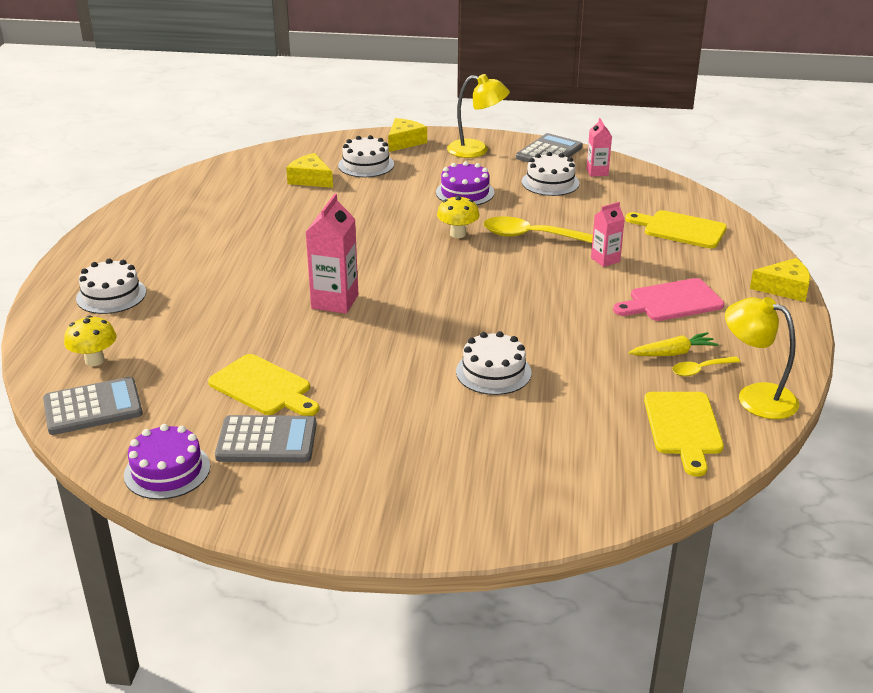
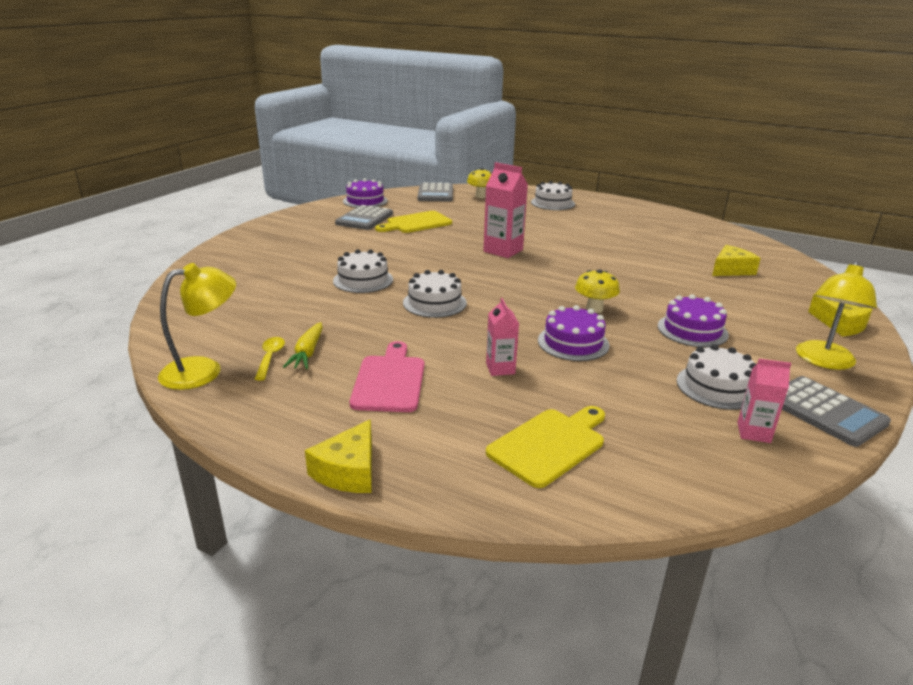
camera: 110 degrees right, 5 degrees down
(366, 165) = (768, 296): white cake -> white cake (434, 303)
(533, 236) = (573, 343): yellow spoon -> purple cake
(683, 427) = (215, 327): yellow cutting board -> none

